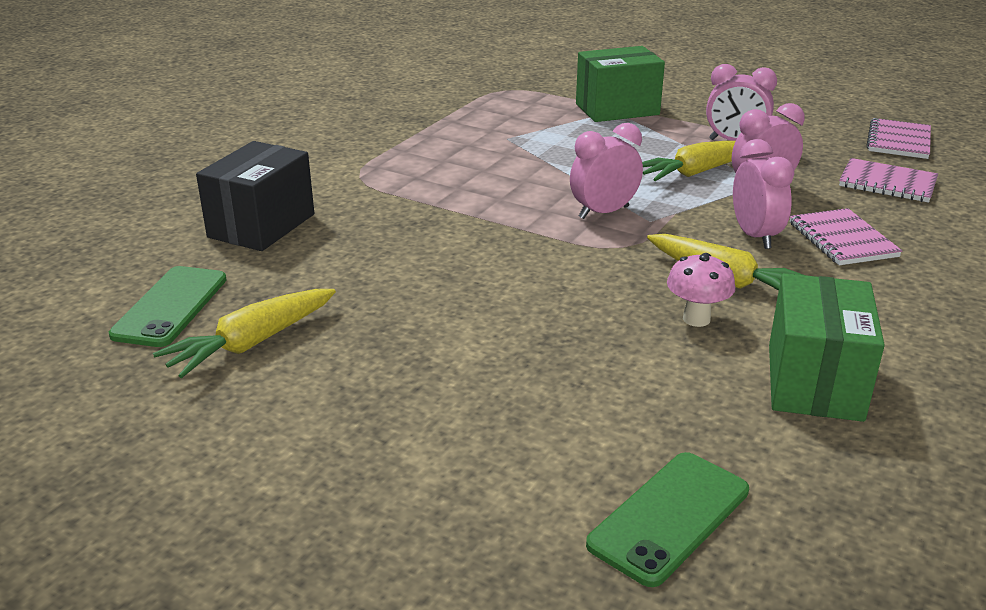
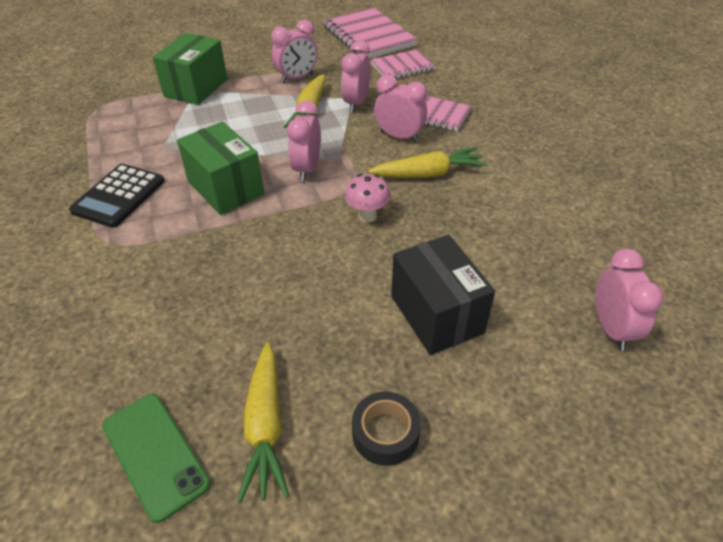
camera: 50 degrees left, 15 degrees up
(261, 225) = (104, 334): black box -> black box (436, 314)
(315, 412) = (385, 433): none -> black tape
(418, 153) = (119, 196): none -> black calculator
(669, 517) = (611, 329): green phone -> pink clock
(696, 319) = (453, 207): pink mushroom -> pink mushroom (367, 216)
(814, 382) = (544, 206): green box -> green box (226, 188)
(898, 141) = (368, 36): pink notebook -> pink notebook, size x1.68

